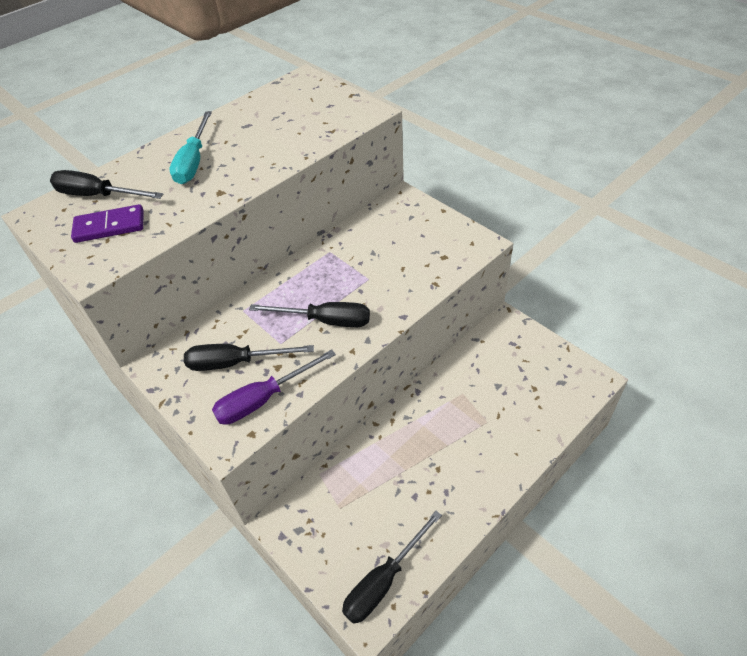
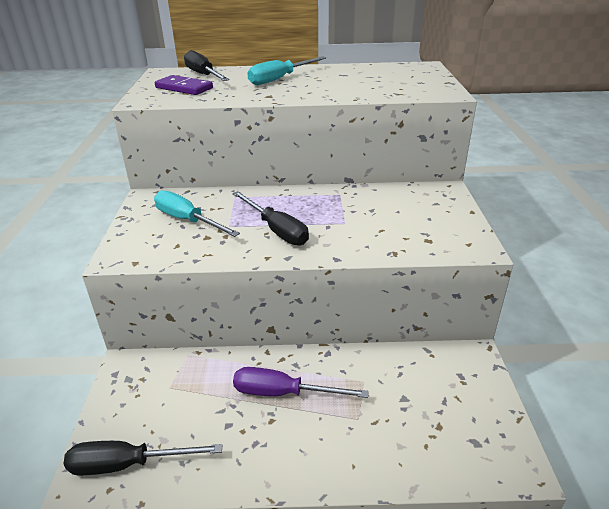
camera: 40 degrees right, 15 degrees down
(235, 362) = (187, 220): black screwdriver -> turquoise screwdriver
(263, 399) = (171, 249): purple screwdriver -> purple screwdriver (283, 393)

